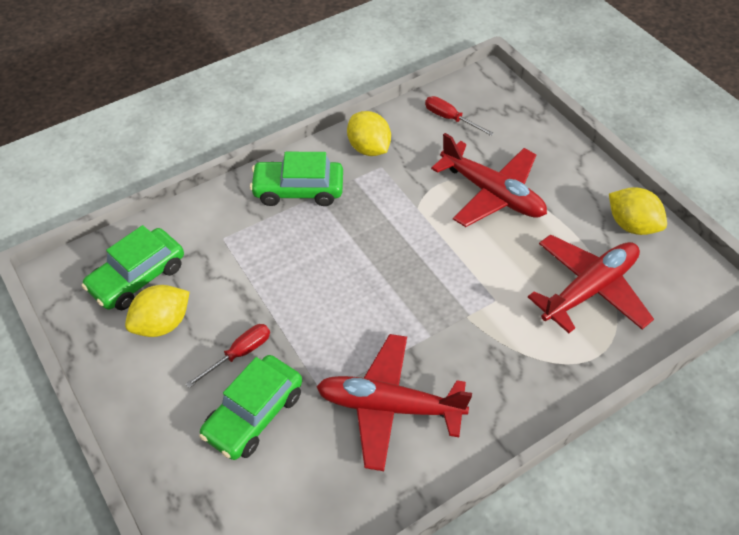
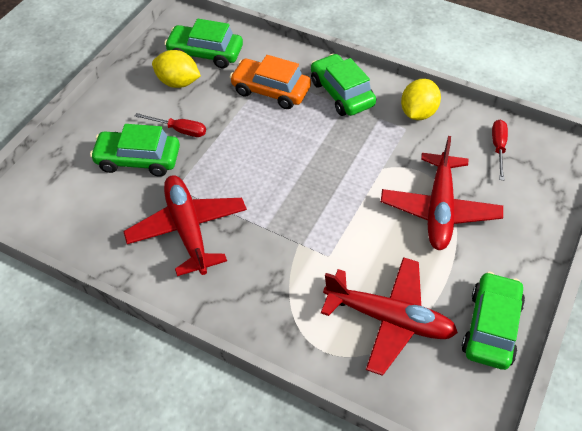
camera: 60 degrees right, 0 degrees up
(247, 245) = (270, 91): none -> orange car
(631, 225) = (491, 327): yellow lemon -> green car

